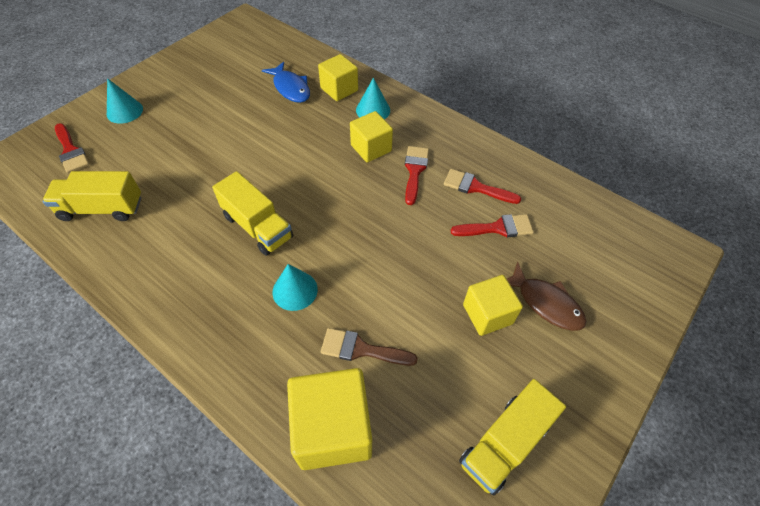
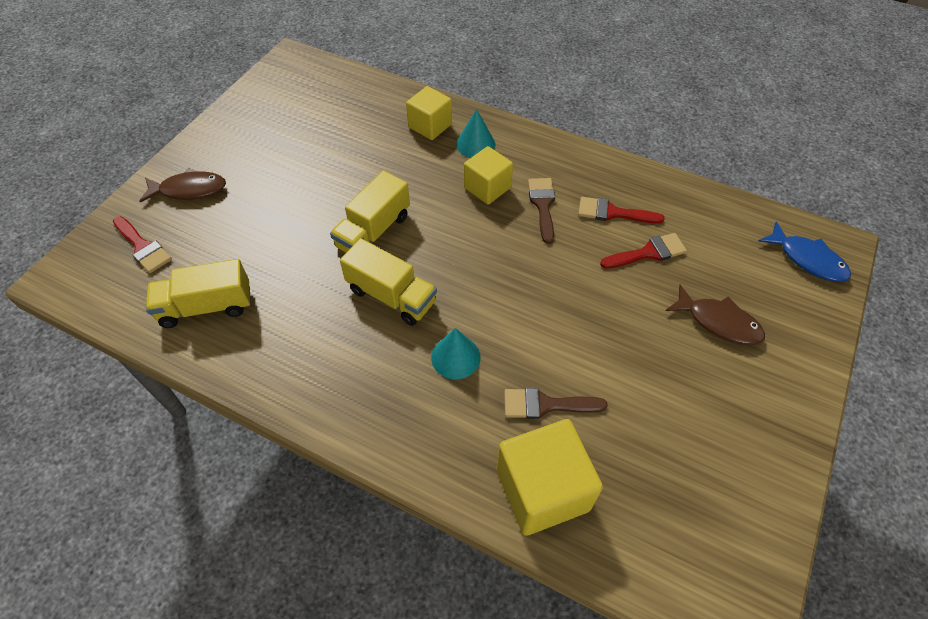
camera: 10 degrees left, 0 degrees up
(124, 111) = (189, 190): turquoise cone -> brown fish
(290, 88) = (374, 133): blue fish -> blue fish (807, 259)
(414, 171) = (542, 205): red brush -> brown brush
(487, 314) = (663, 344): yellow cube -> none
(504, 443) = (716, 468): yellow truck -> yellow truck (373, 231)

